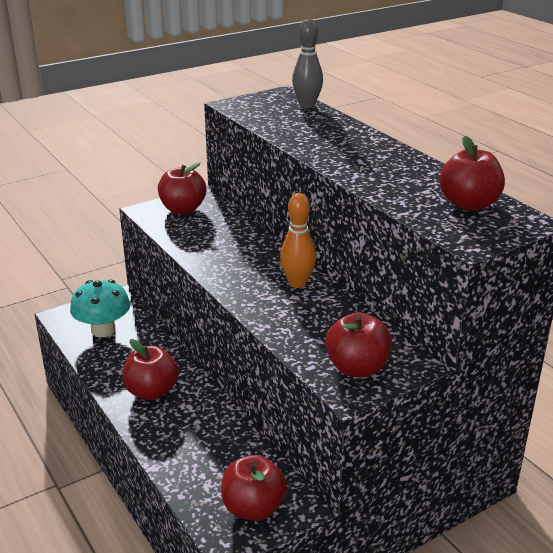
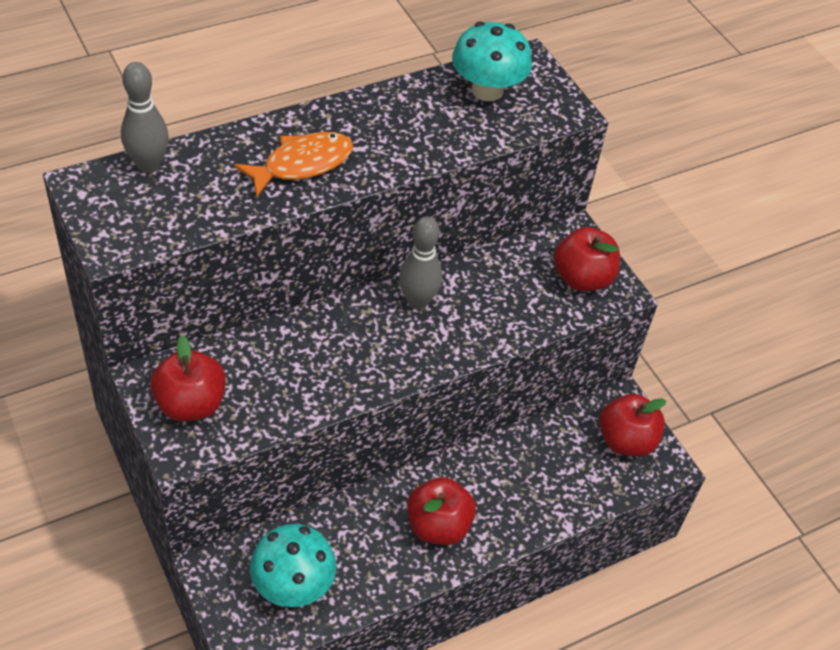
camera: 90 degrees left, 20 degrees up
(297, 283) = (417, 301): orange bowling pin -> grey bowling pin
(331, 144) = (302, 164): none -> orange fish
(469, 204) = (487, 90): red apple -> turquoise mushroom

